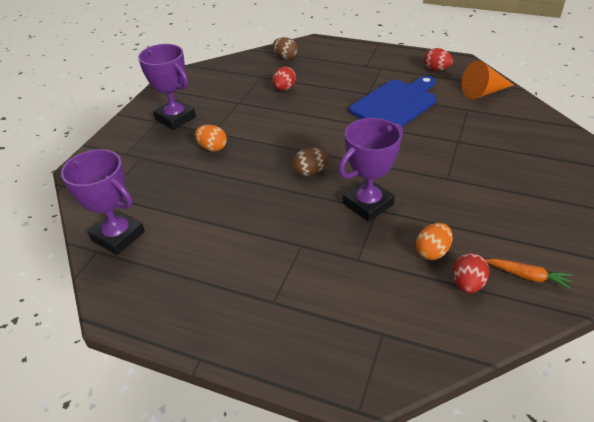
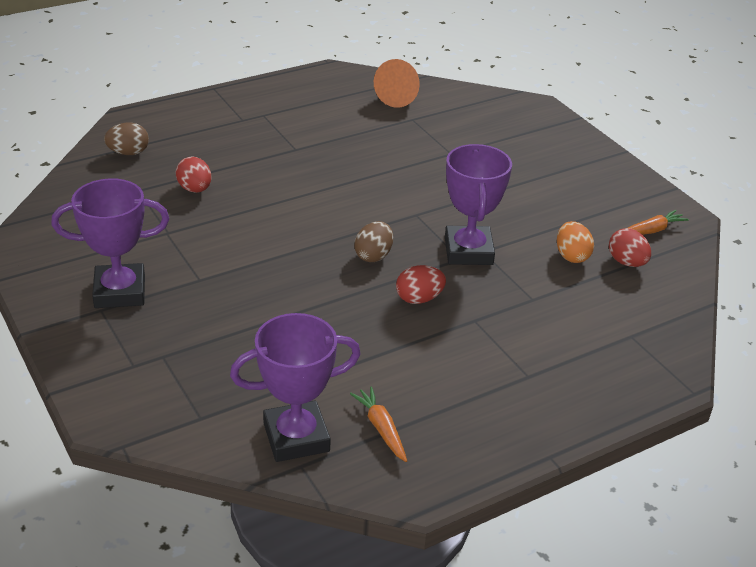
camera: 55 degrees left, 5 degrees down
(155, 264) = (381, 429): none -> orange carrot
(212, 148) = (230, 295): orange egg -> none
(396, 104) = (341, 146): blue cutting board -> none
(436, 69) = (322, 91): red egg -> red egg (419, 299)

